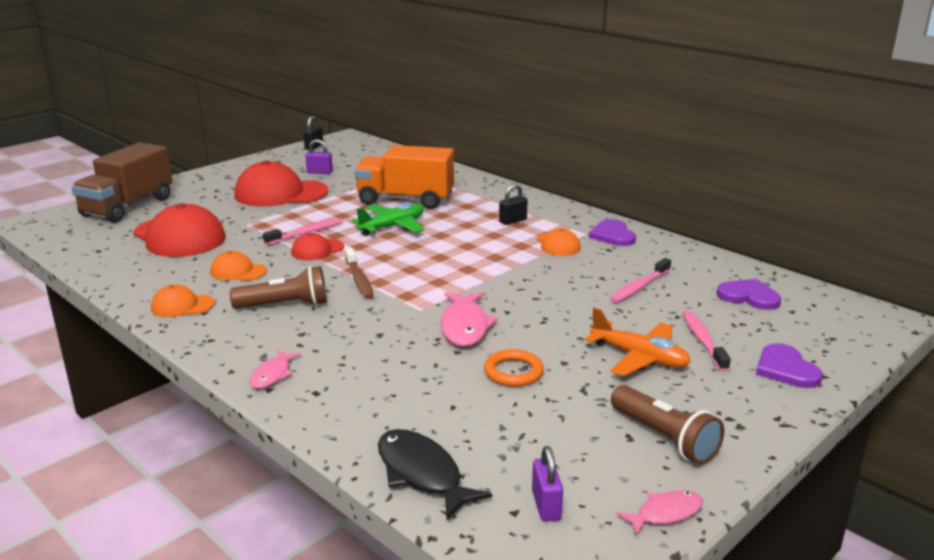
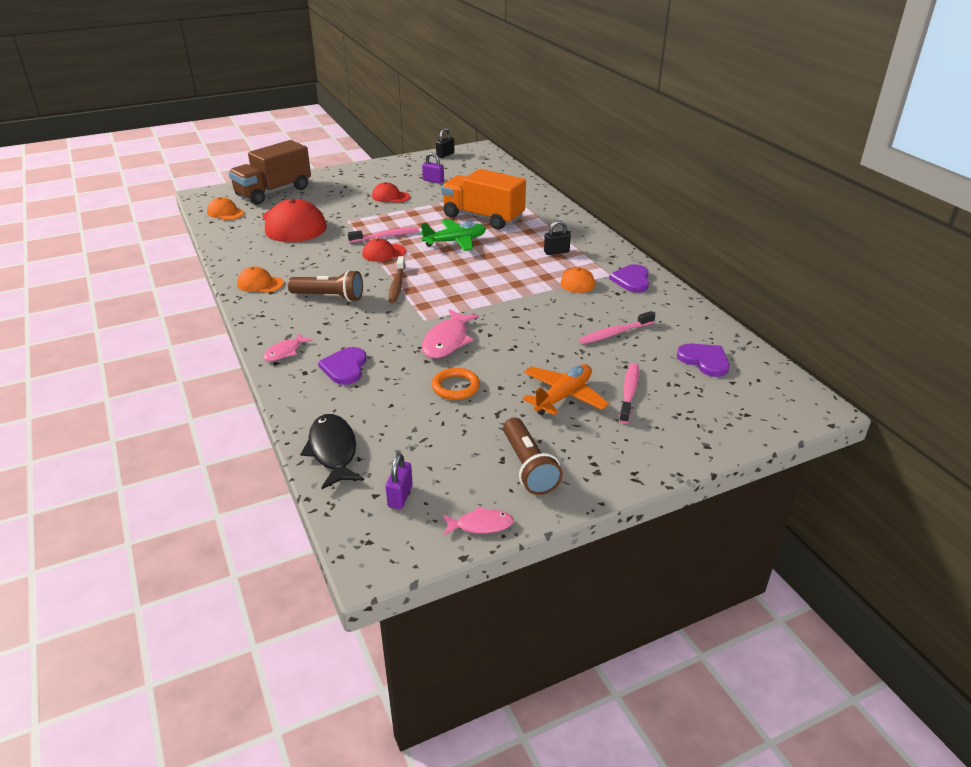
camera: 20 degrees right, 10 degrees up
(238, 271) = (315, 262): orange cap -> orange cap (225, 212)
(281, 193) = (390, 196): red cap -> red cap, size x0.50
(639, 358) = (563, 396): orange plane -> orange plane turned 105 degrees counterclockwise
(786, 369) = (679, 433): purple heart -> purple heart (345, 367)

